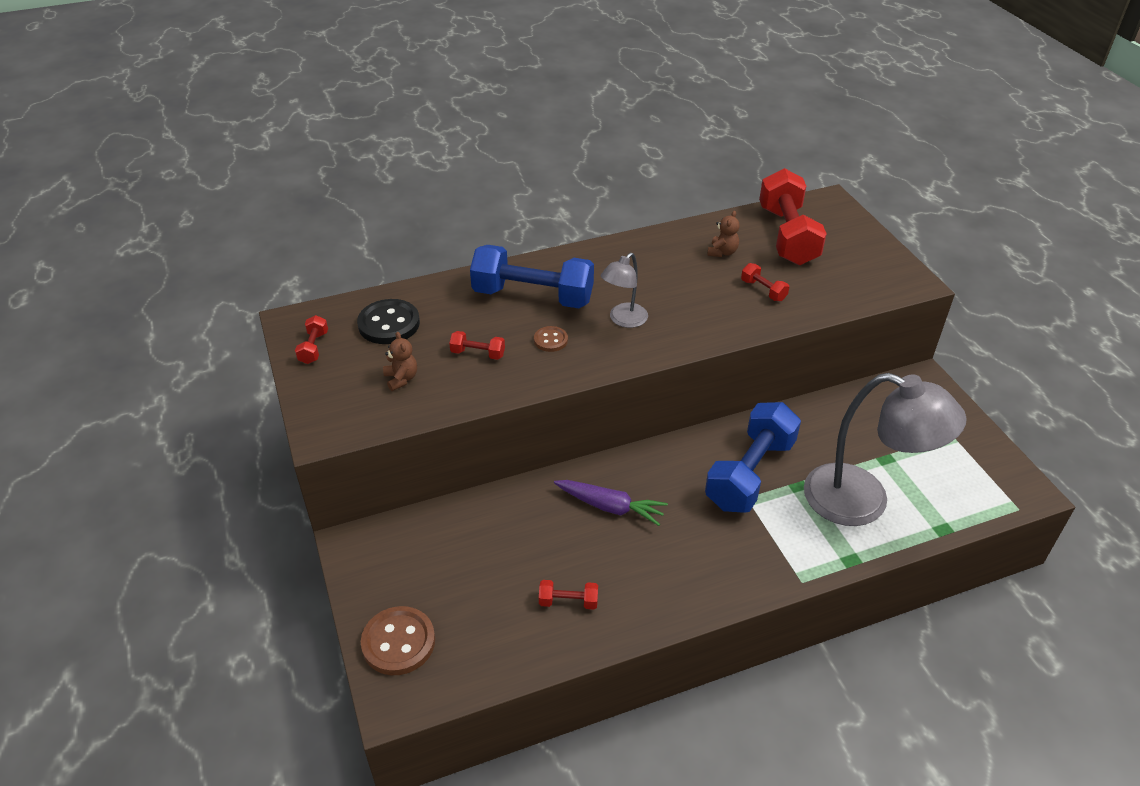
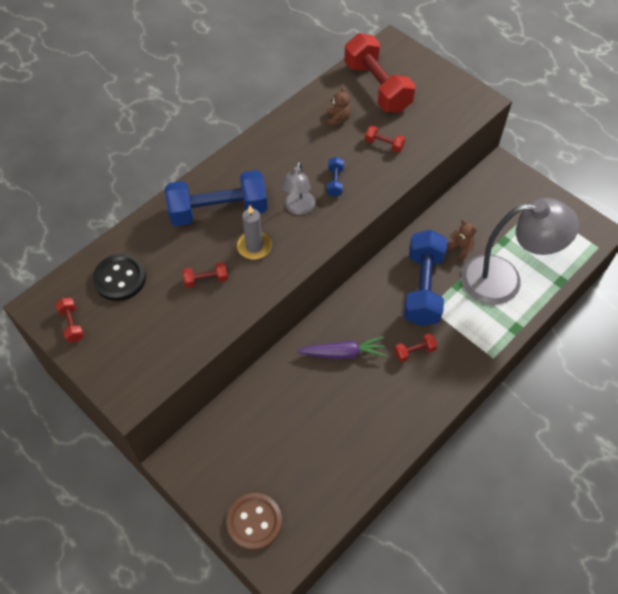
camera: 25 degrees left, 15 degrees up
(401, 379) = (160, 325): brown teddy bear -> brown teddy bear (460, 247)
(550, 340) = (254, 246): brown button -> grey candle
(568, 601) = (352, 439): red dumbbell -> red dumbbell (414, 351)
(682, 308) = (335, 182): none -> blue dumbbell

